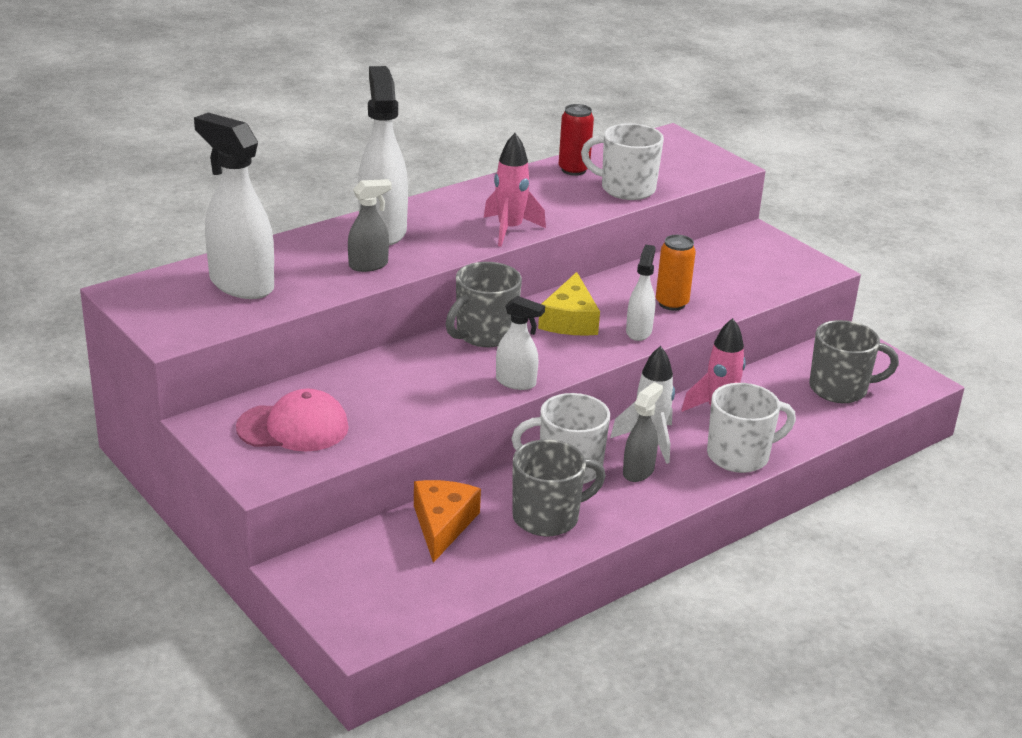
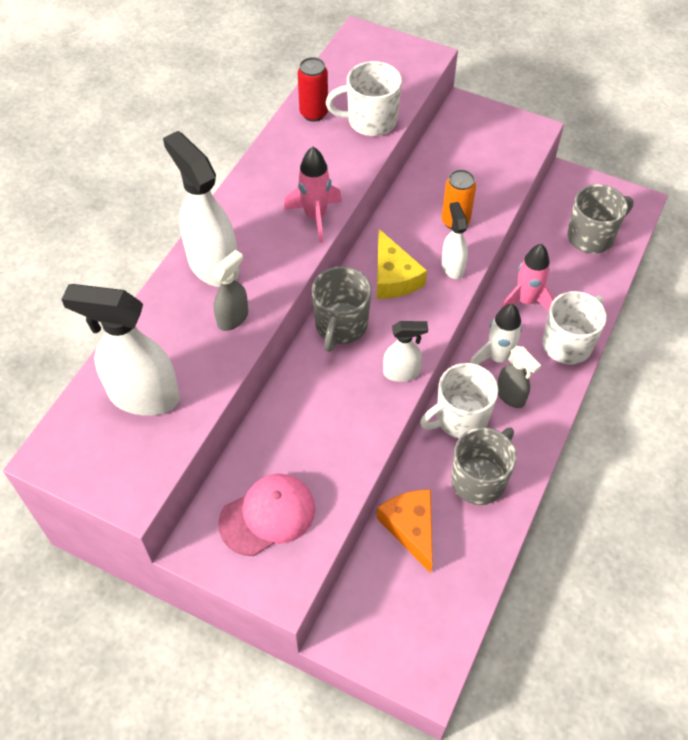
camera: 25 degrees left, 25 degrees up
(638, 471) = (511, 396): grey spray bottle -> grey spray bottle turned 135 degrees clockwise

